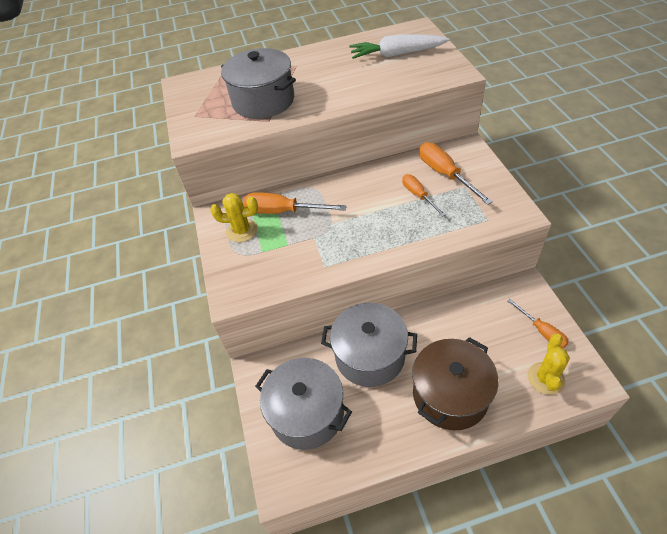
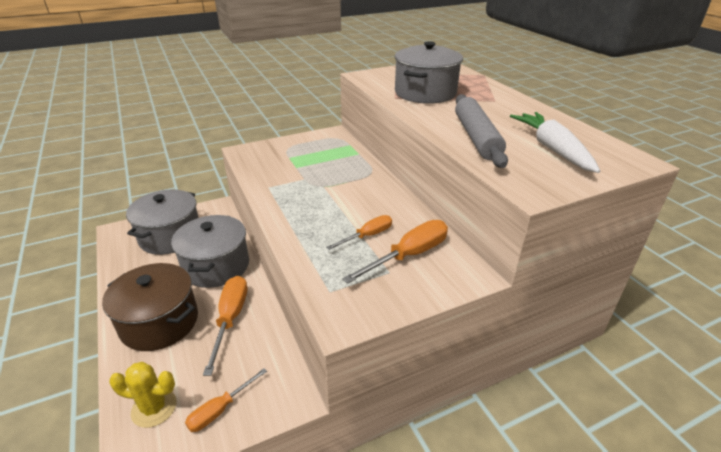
camera: 75 degrees right, 15 degrees down
(242, 230) = (313, 146): yellow cactus -> none
(283, 211) = (337, 161): orange screwdriver -> orange screwdriver (230, 319)
(371, 84) = (476, 137): none -> grey rolling pin

